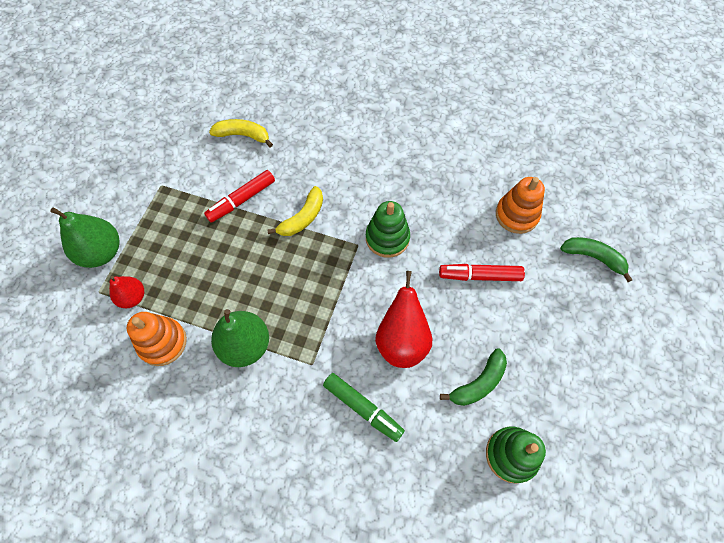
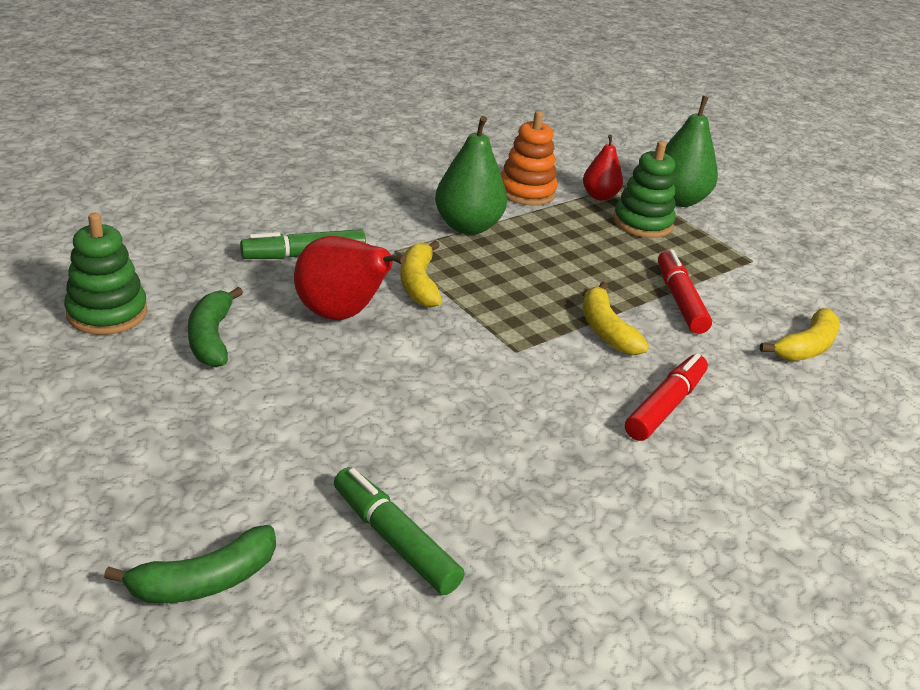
camera: 120 degrees right, 30 degrees down
(337, 326) = (418, 283): none -> yellow banana
(387, 238) = (500, 379): green stacking toy -> green stacking toy (642, 223)
(480, 276) = (341, 427): red marker -> red marker (665, 406)
(516, 215) = (394, 540): orange stacking toy -> green marker

